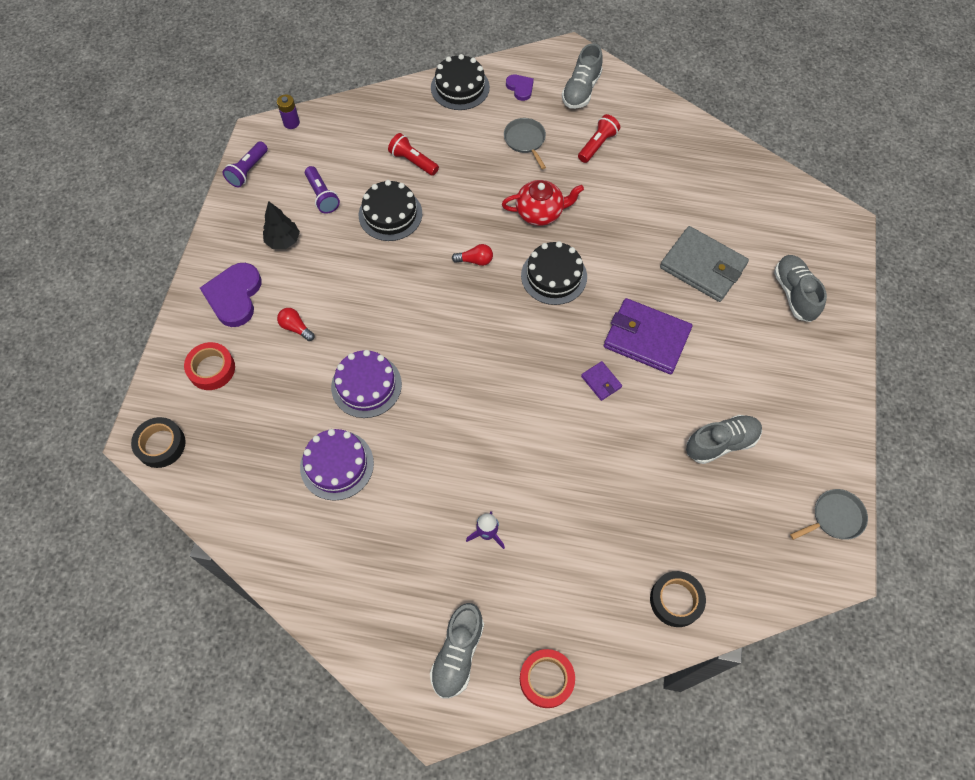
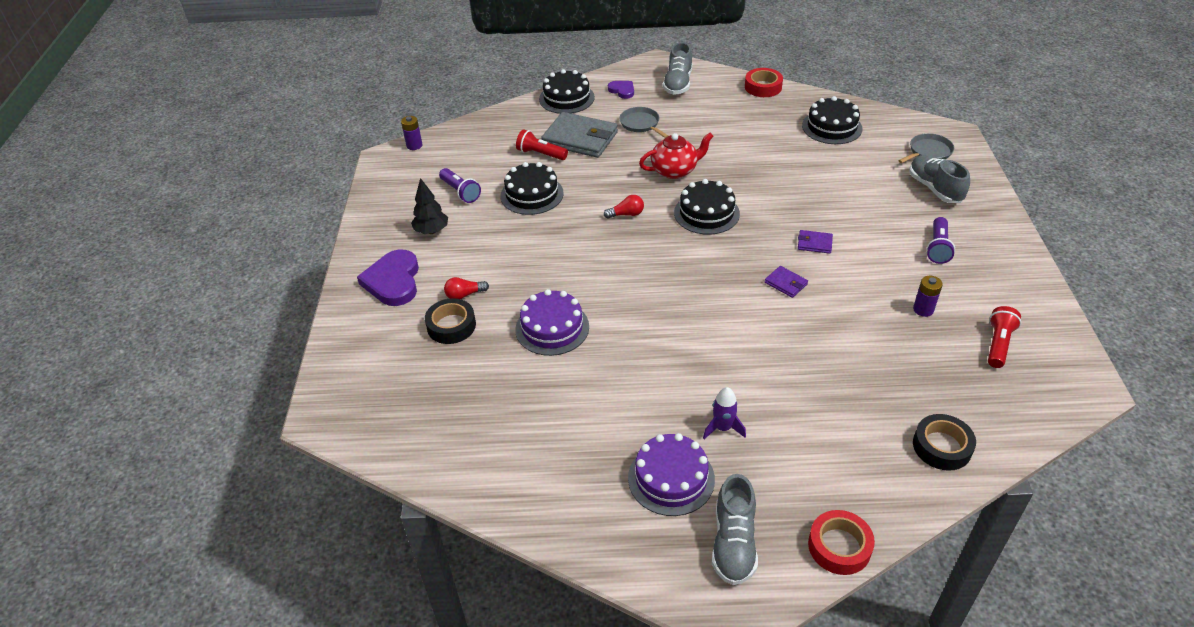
camera: 10 degrees left, 20 degrees down
(161, 445) = (345, 418): black tape -> black tape (451, 326)
(211, 369) = (385, 343): red tape -> red tape (763, 87)
(248, 170) = (381, 185): purple flashlight -> purple flashlight (938, 248)
(296, 328) = (464, 295): red light bulb -> red light bulb turned 45 degrees counterclockwise
(337, 465) = (543, 399): purple cake -> purple cake (671, 478)
(597, 145) = (708, 117): red flashlight -> red flashlight (998, 344)
(646, 338) = (814, 243): purple wallet -> purple wallet, size x0.45
(702, 266) = (842, 183): grey wallet -> grey wallet (580, 138)
(721, 186) = (832, 127): none -> black cake
(721, 443) = (923, 309): grey shoe -> purple battery
(835, 517) = (1061, 347): grey pan -> grey pan (928, 152)

